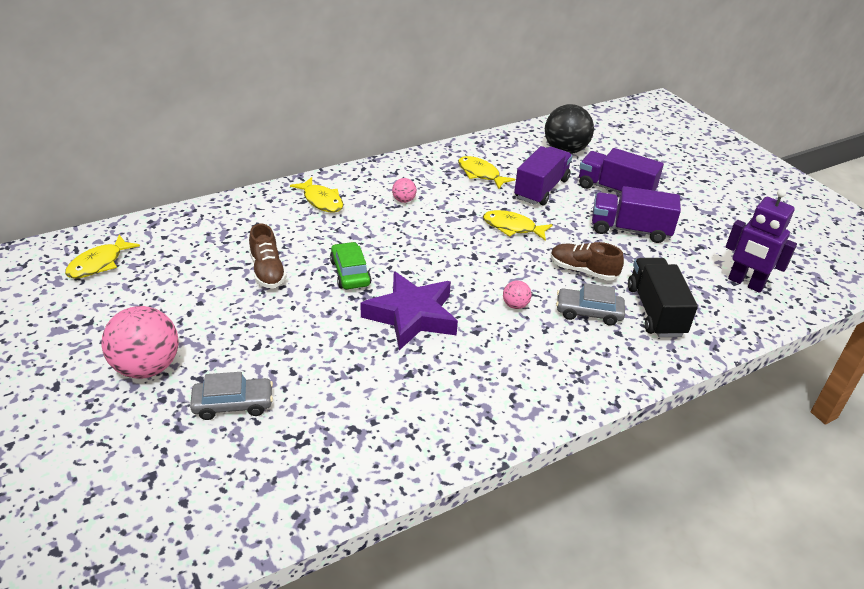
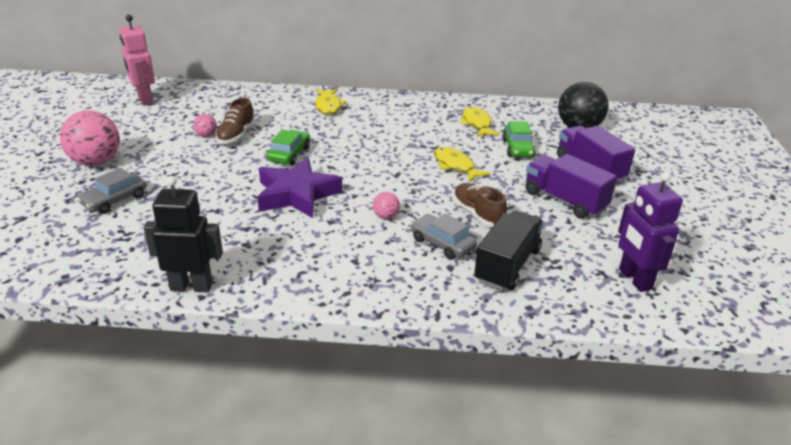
camera: 35 degrees right, 5 degrees down
(99, 264) = (145, 100): yellow fish -> pink robot
(233, 404) = (114, 200): grey car -> grey car turned 105 degrees clockwise
(403, 200) = (390, 123): pink ball -> pink ball (206, 135)
(436, 459) = (191, 286): none -> black robot
(541, 189) = (518, 148): purple truck -> green car

